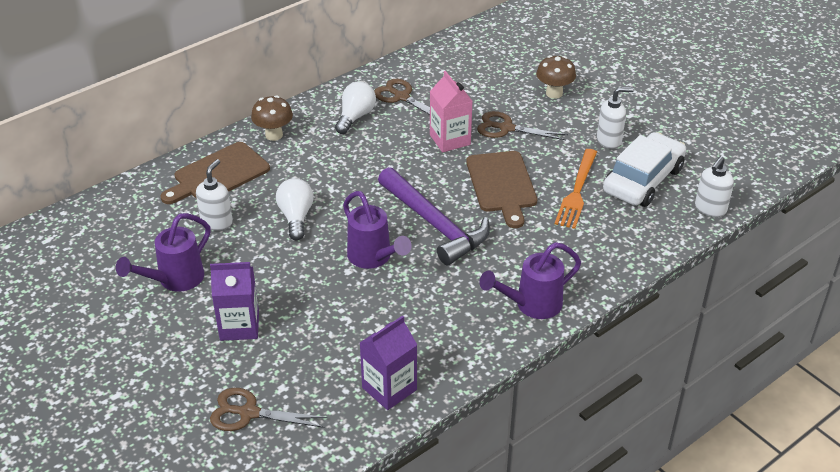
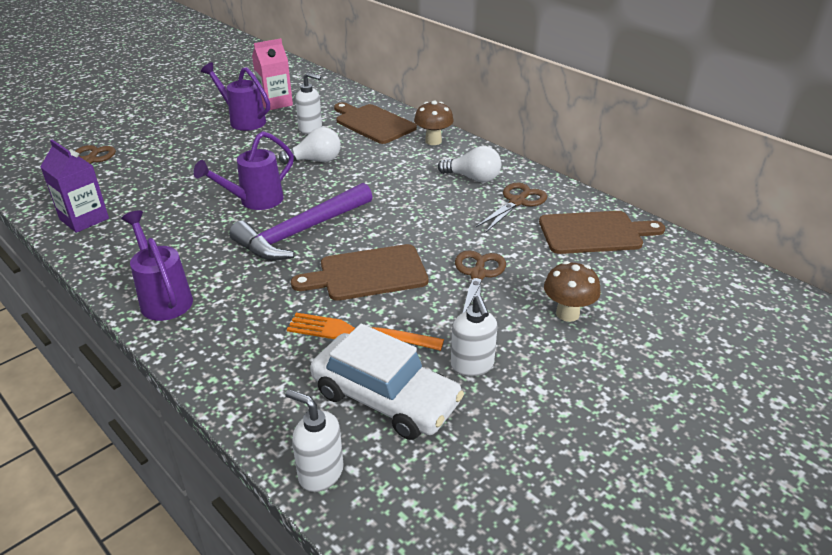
camera: 85 degrees right, 5 degrees down
(239, 326) = (184, 149): purple carton -> none
(450, 140) = (446, 235): pink carton -> pink carton (275, 103)
(454, 66) = (594, 233): none -> brown cutting board

